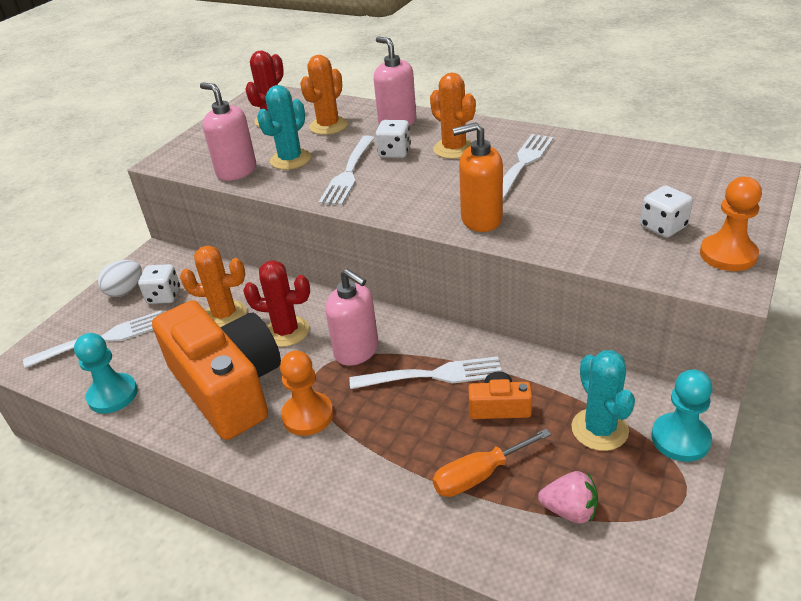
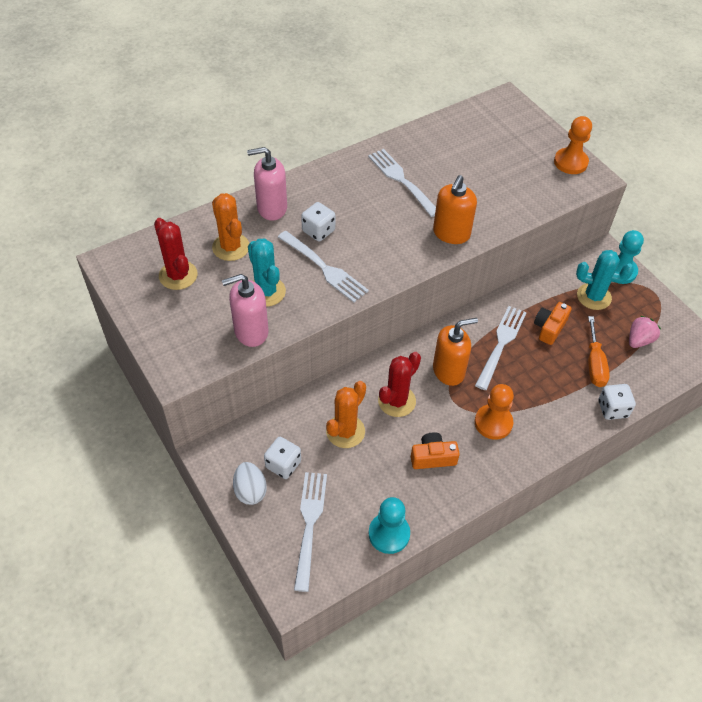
camera: 65 degrees left, 15 degrees up
(228, 387) = (433, 457): orange camera -> orange camera, size x0.42
(357, 351) = (449, 371): pink soap dispenser -> orange soap dispenser
(454, 149) = (346, 200): orange cactus -> none
(663, 227) = (526, 168): white dice -> white dice (612, 409)

